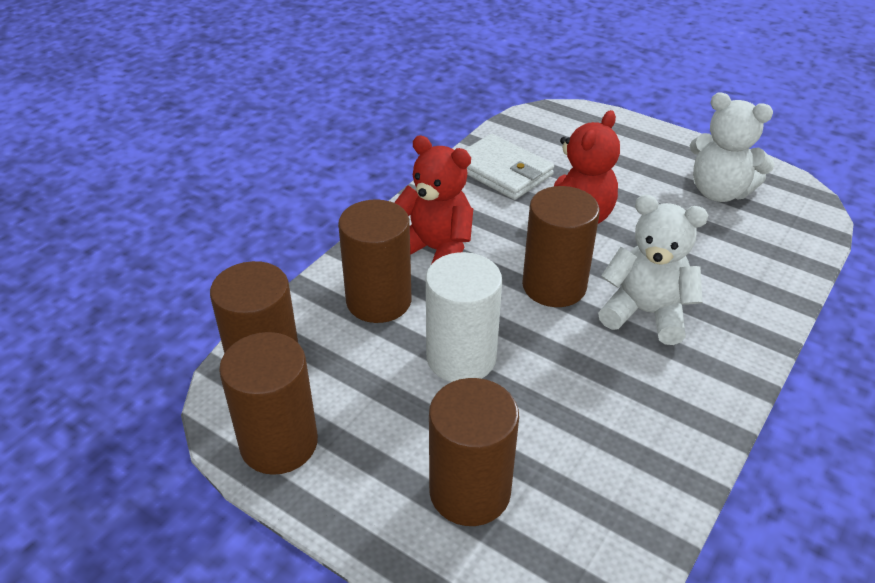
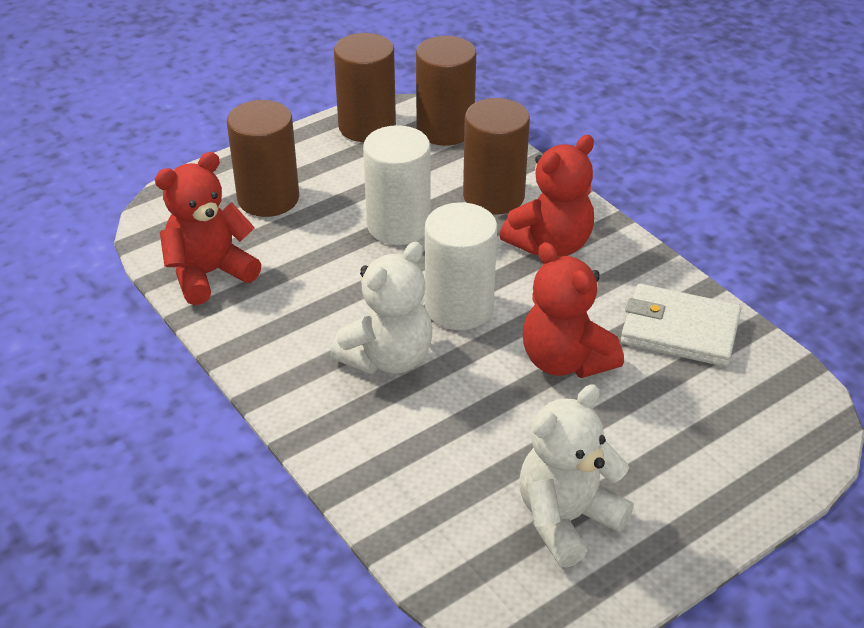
camera: 110 degrees right, 0 degrees up
(502, 171) = (679, 330): white wallet -> white wallet turned 45 degrees clockwise
(554, 286) = (459, 308): brown cylinder -> white cylinder
(631, 494) = (209, 274): none -> red teddy bear

